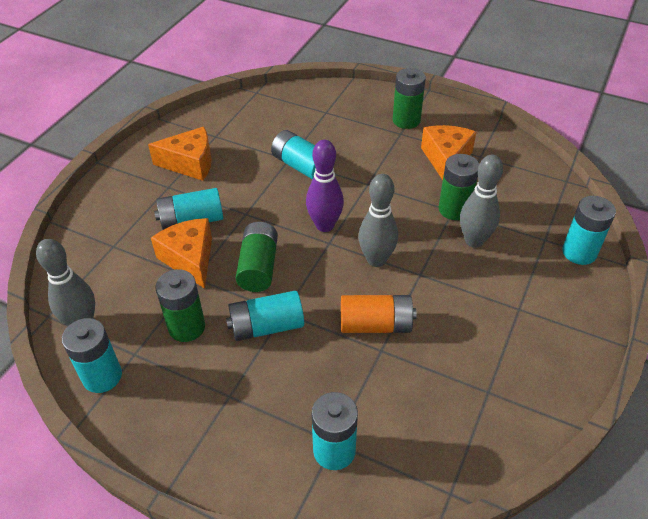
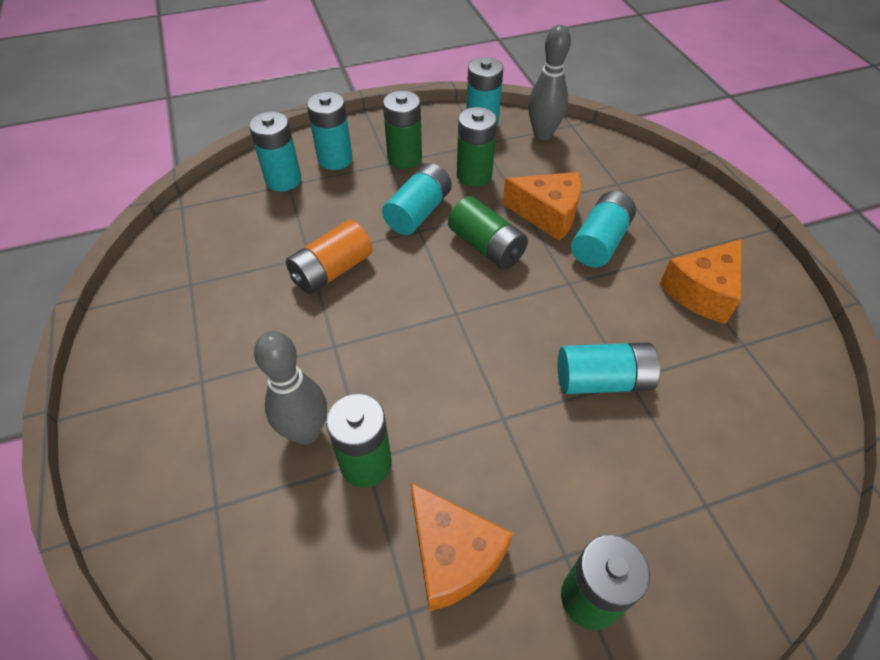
camera: 135 degrees right, 5 degrees up
(211, 389) = (404, 158): none -> green battery
(325, 225) = (482, 327): purple bowling pin -> none
(376, 260) = (391, 328): grey bowling pin -> none
(579, 252) = (157, 519): turquoise battery -> turquoise battery (335, 159)

